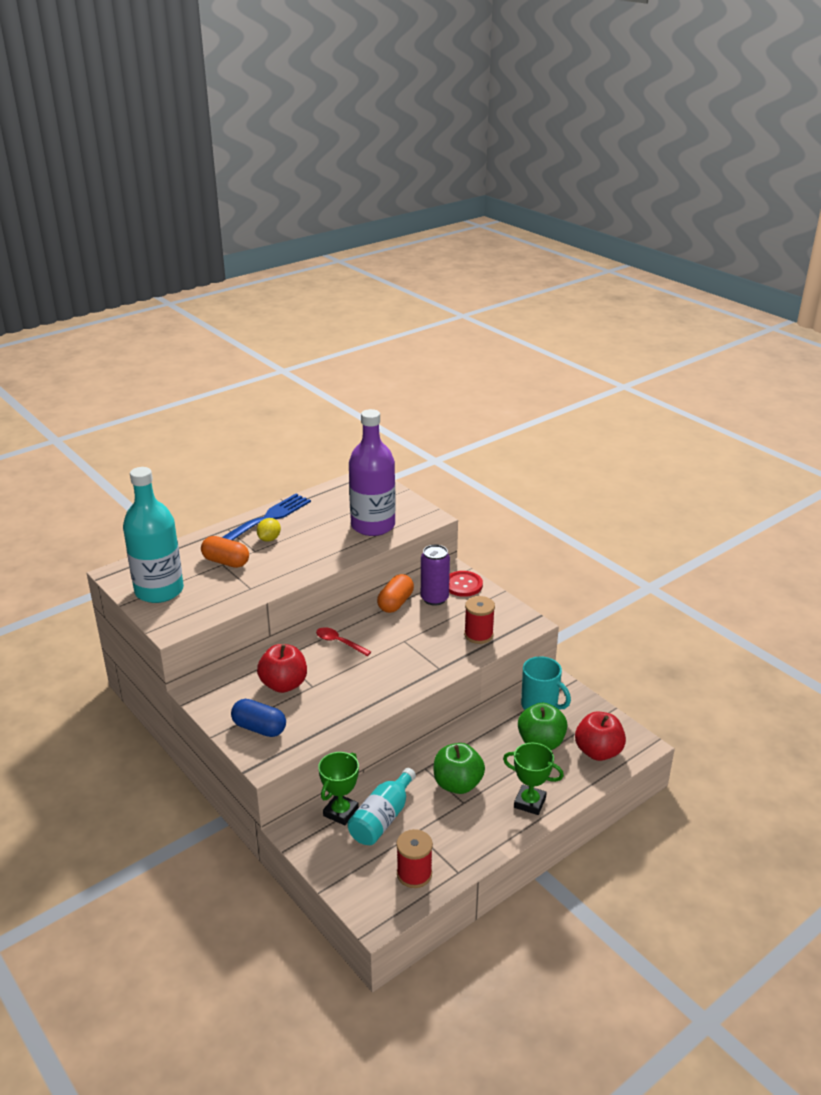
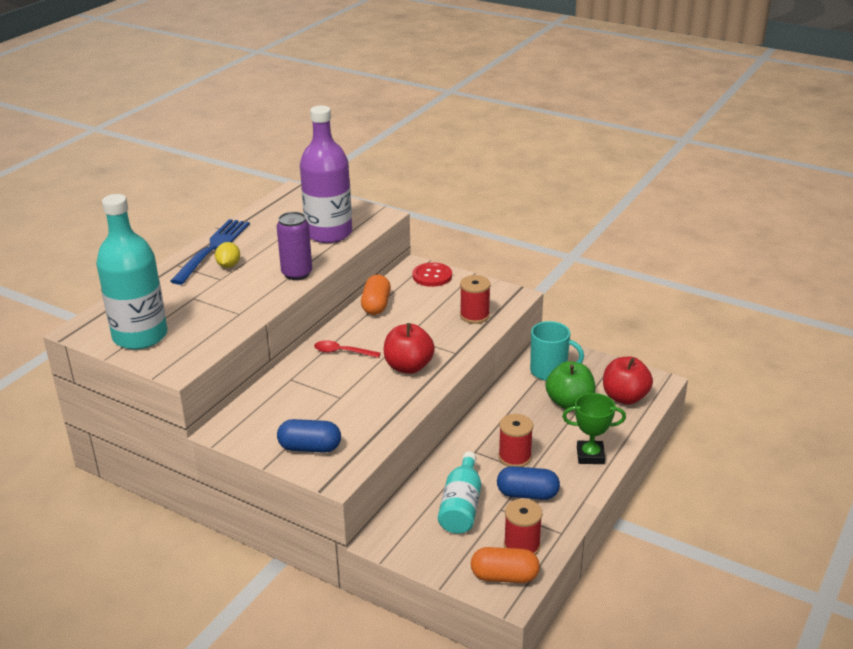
camera: 20 degrees left, 0 degrees up
(226, 562) = (196, 295): orange capsule -> orange capsule (504, 576)
(284, 684) = (309, 402): red apple -> red apple (408, 367)
(341, 812) = (417, 511): green trophy -> none
(434, 598) = (412, 293): purple can -> purple can (297, 273)
(448, 824) = (527, 494): none -> blue capsule
(457, 784) = (514, 457): green apple -> red spool

